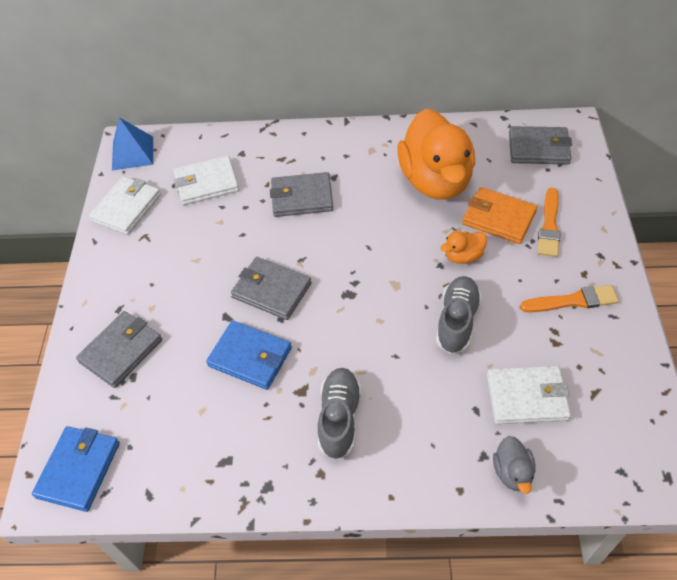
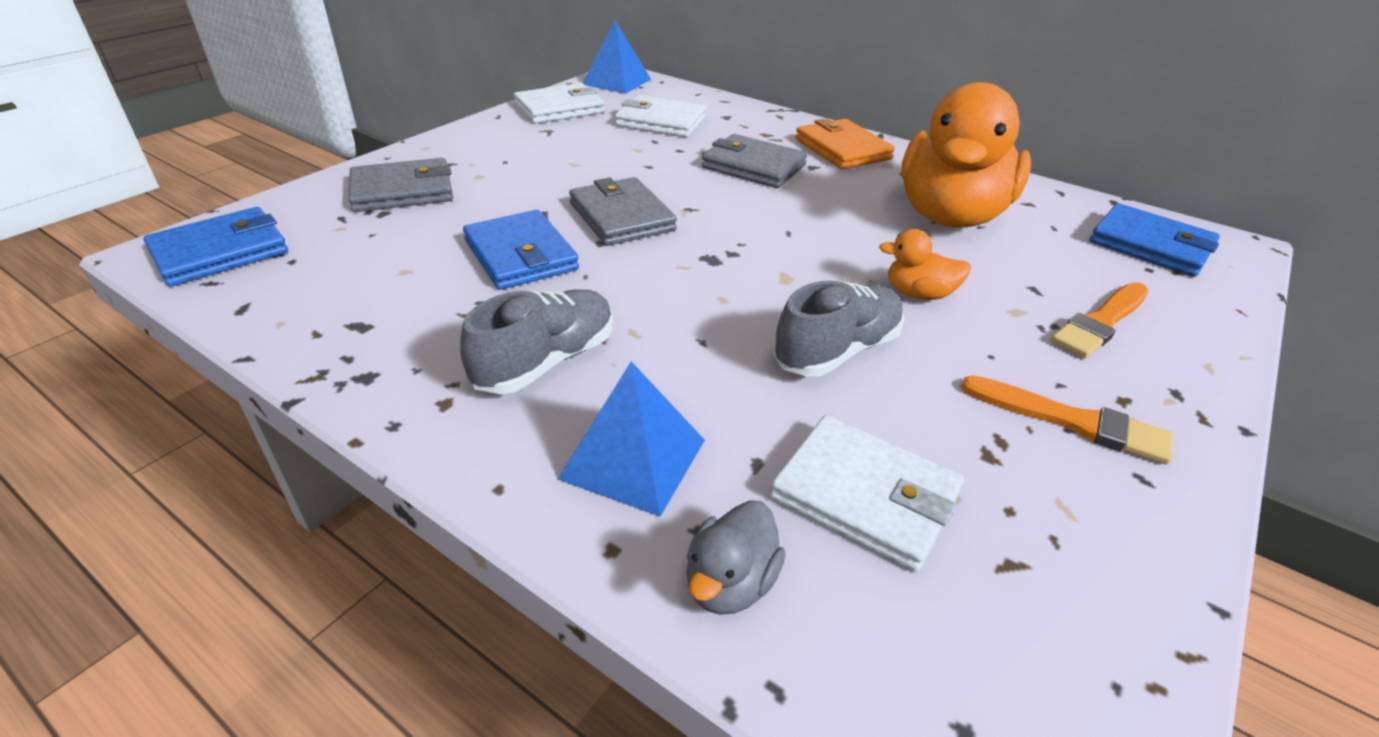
camera: 30 degrees right, 15 degrees down
(428, 443) = (633, 458): none -> blue pyramid
(498, 218) = (1016, 282): orange wallet -> orange wallet (842, 149)
(538, 148) = (1150, 245): grey wallet -> blue wallet

